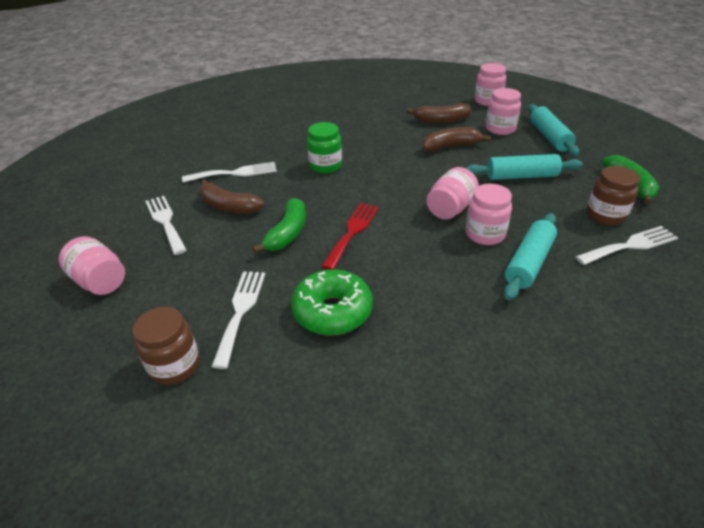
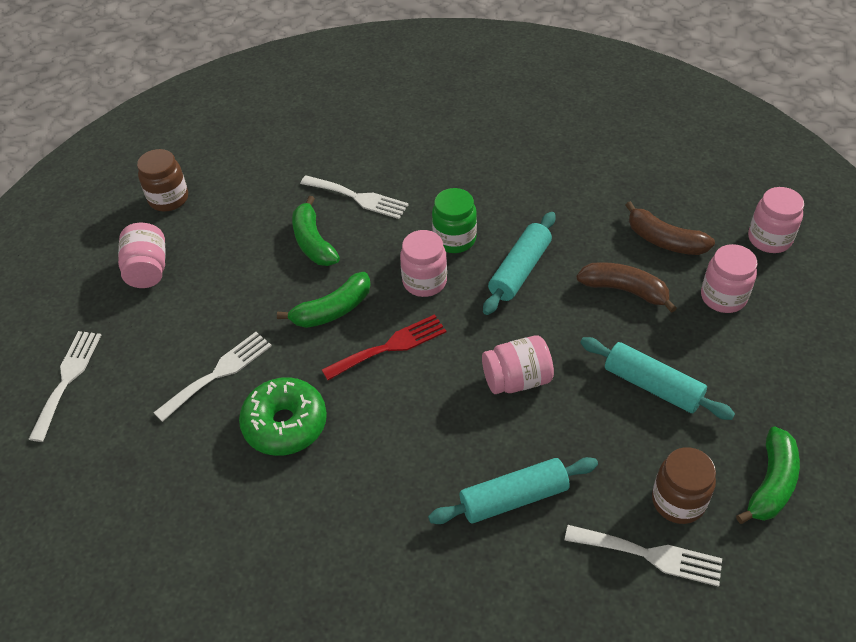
camera: 40 degrees right, 10 degrees up
(165, 222) = (246, 229): white fork -> white fork (67, 379)
(175, 366) = (133, 393): brown jar -> brown jar (168, 199)
(228, 206) = (313, 242): brown banana -> green banana
(485, 234) = (513, 435): pink jar -> pink jar (424, 282)
(549, 137) = (771, 348): turquoise rolling pin -> turquoise rolling pin (520, 270)

